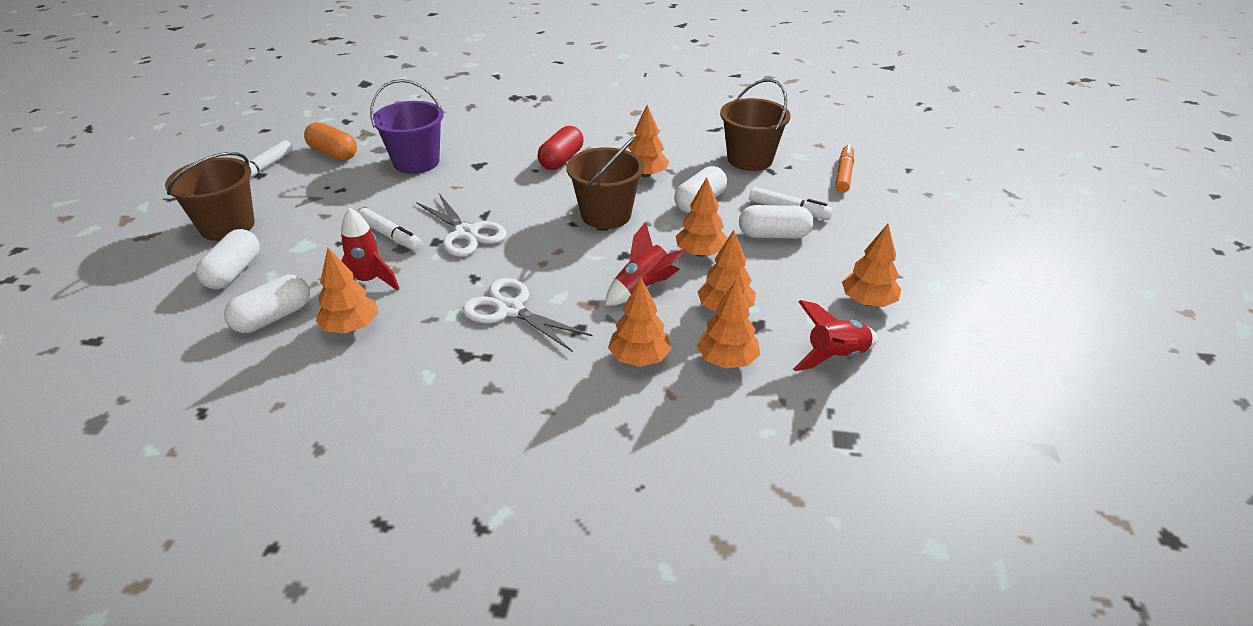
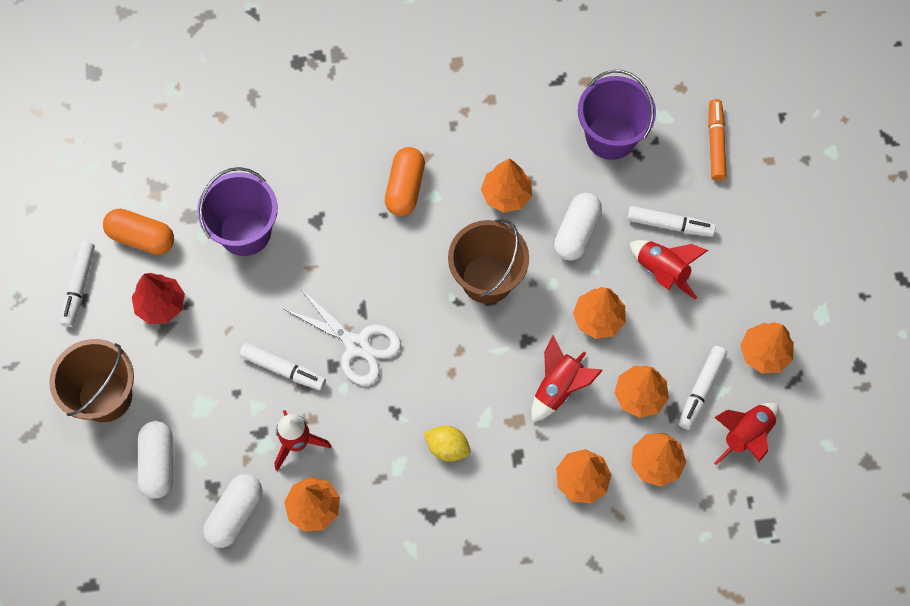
camera: 15 degrees left, 30 degrees up
(318, 187) = (161, 305): none -> red tree
(510, 310) = (447, 447): white scissors -> yellow lemon
(561, 160) = (405, 188): red capsule -> orange capsule
(750, 159) = (611, 137): brown bucket -> purple bucket
(774, 235) = (662, 271): white capsule -> red rocket
(793, 315) = (701, 389): none -> white marker

